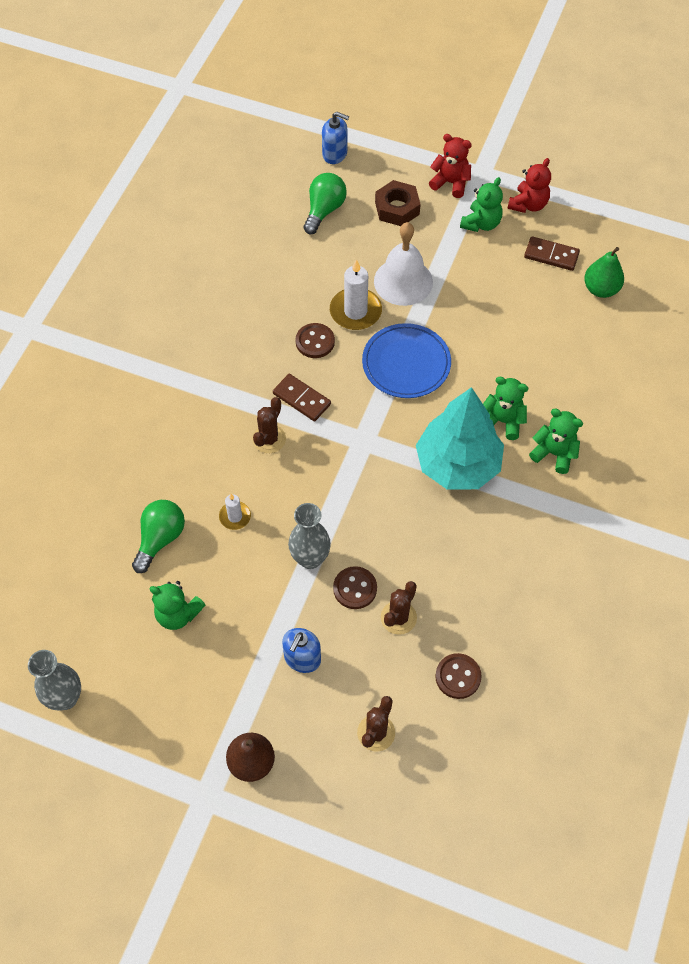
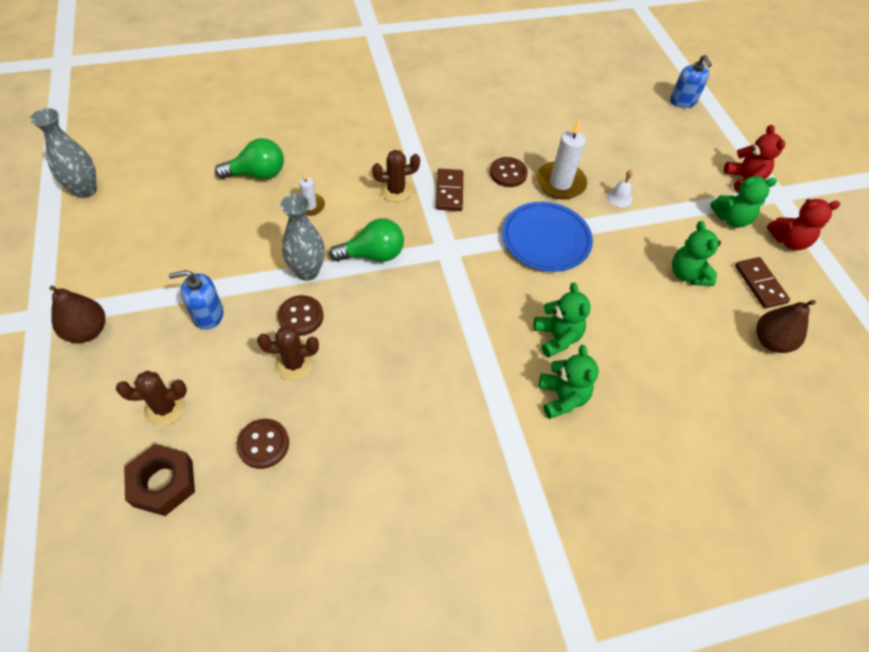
camera: 50 degrees right, 5 degrees down
(178, 614) = (198, 216): green teddy bear -> green teddy bear (687, 274)
(324, 210) = (628, 120): green light bulb -> green light bulb (373, 254)
(397, 208) = (680, 160): brown nut -> brown nut (163, 483)
(403, 281) = (619, 198): white bell -> white bell, size x0.43
(458, 464) = (482, 327): turquoise tree -> none
(601, 289) = (771, 341): green pear -> brown pear

